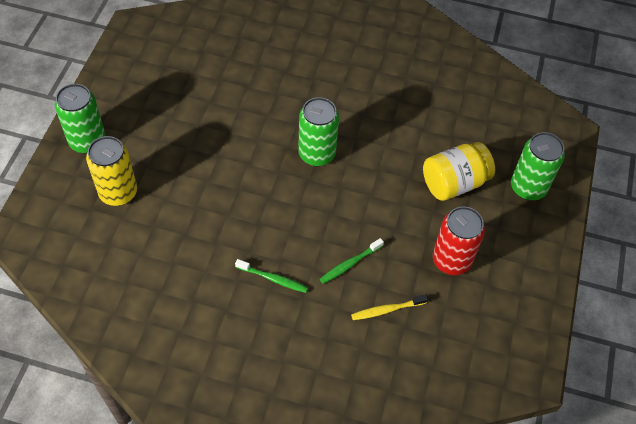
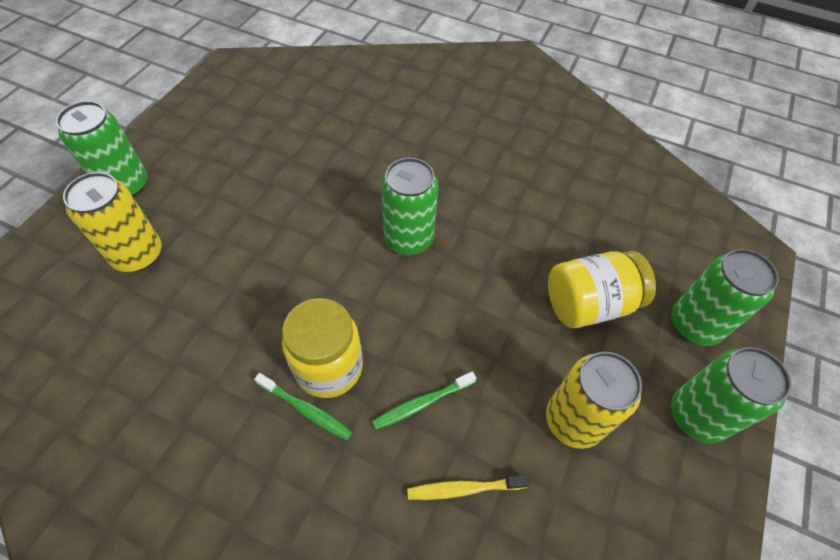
camera: 10 degrees right, 0 degrees up
(281, 250) = (329, 367): none -> yellow jar
(451, 260) = (573, 420): red can -> yellow can
(531, 246) = (696, 416): none -> green can

